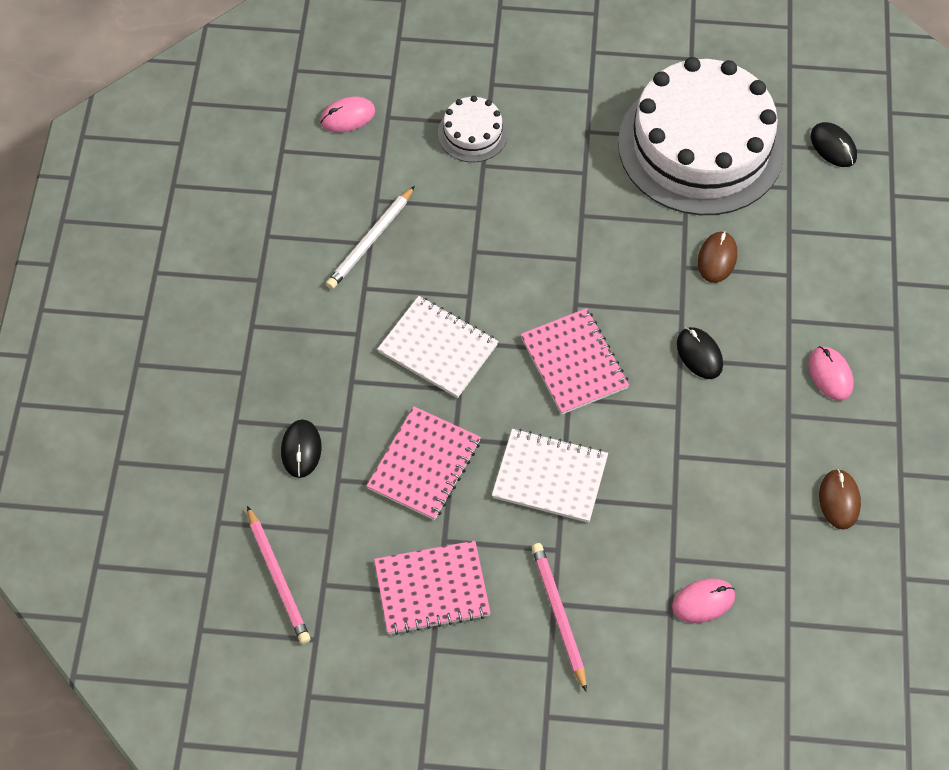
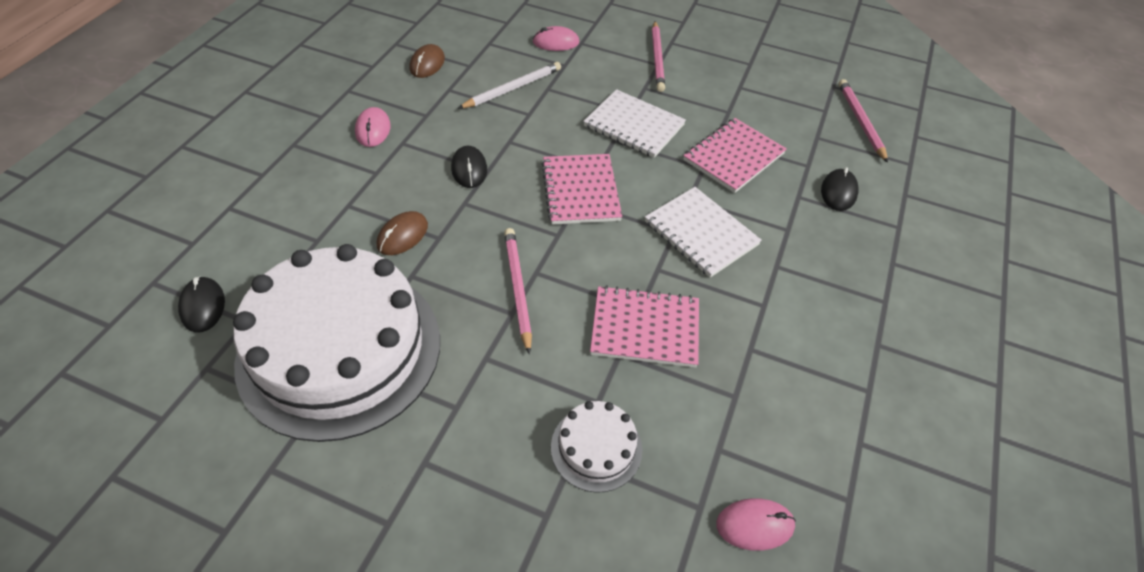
camera: 165 degrees left, 10 degrees down
(370, 240) = (749, 351): white pencil -> white pencil (512, 88)
(432, 589) = (744, 90): pink notebook -> pink notebook (645, 328)
(586, 238) = (518, 289): none -> pink pencil

